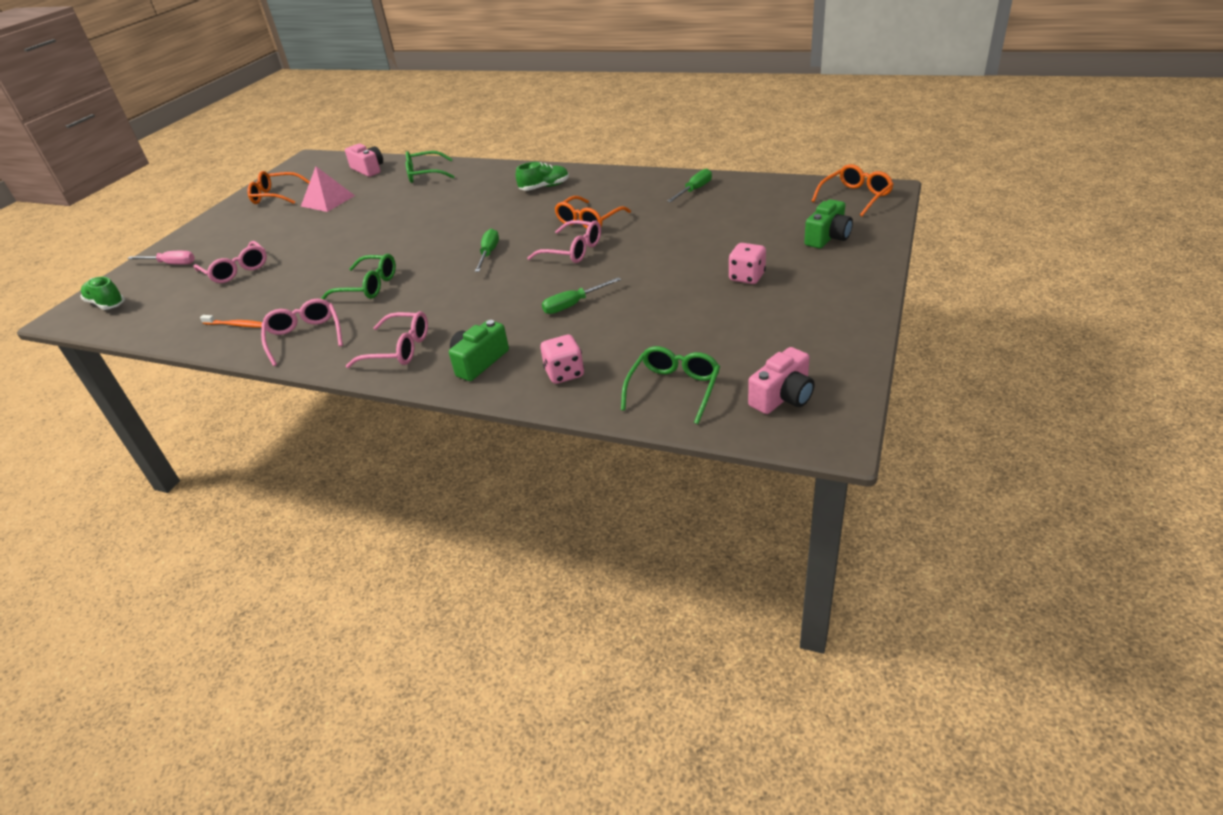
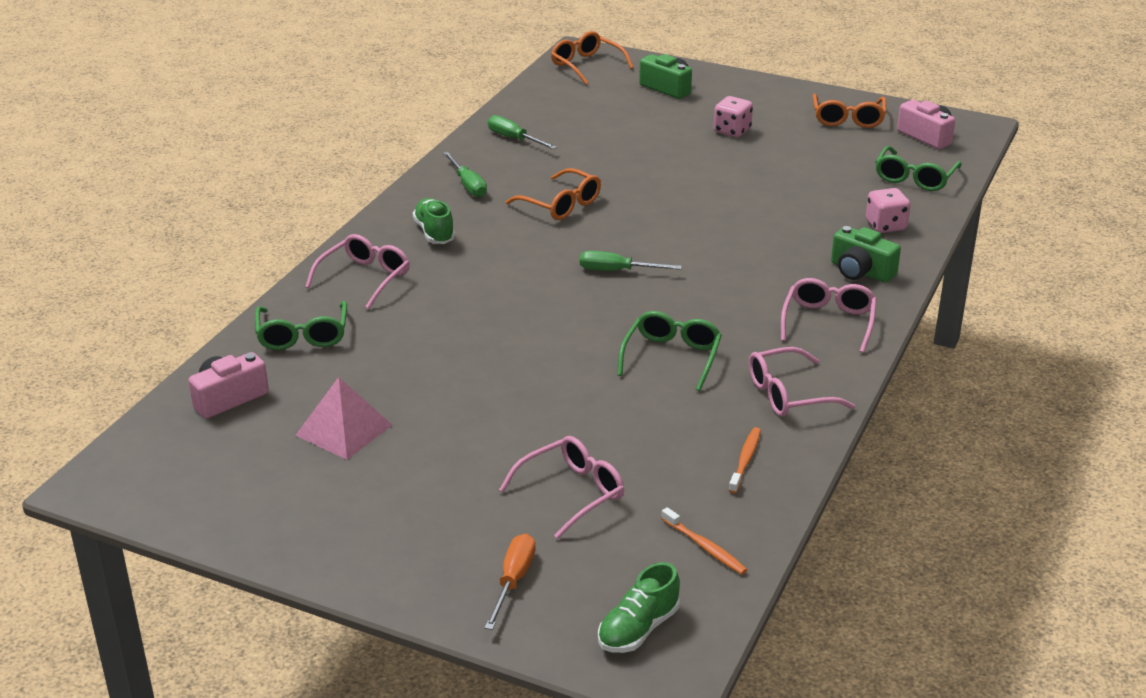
camera: 90 degrees left, 5 degrees down
(160, 318) = (704, 547): none -> orange toothbrush
(171, 264) = (513, 581): pink screwdriver -> orange screwdriver
(276, 196) = (274, 498): orange glasses -> orange glasses (848, 118)
(572, 251) = (635, 217): pink glasses -> pink glasses (364, 279)
(573, 304) = (759, 218): green screwdriver -> green screwdriver (468, 185)
(673, 390) = (915, 177): green glasses -> green glasses turned 90 degrees counterclockwise

